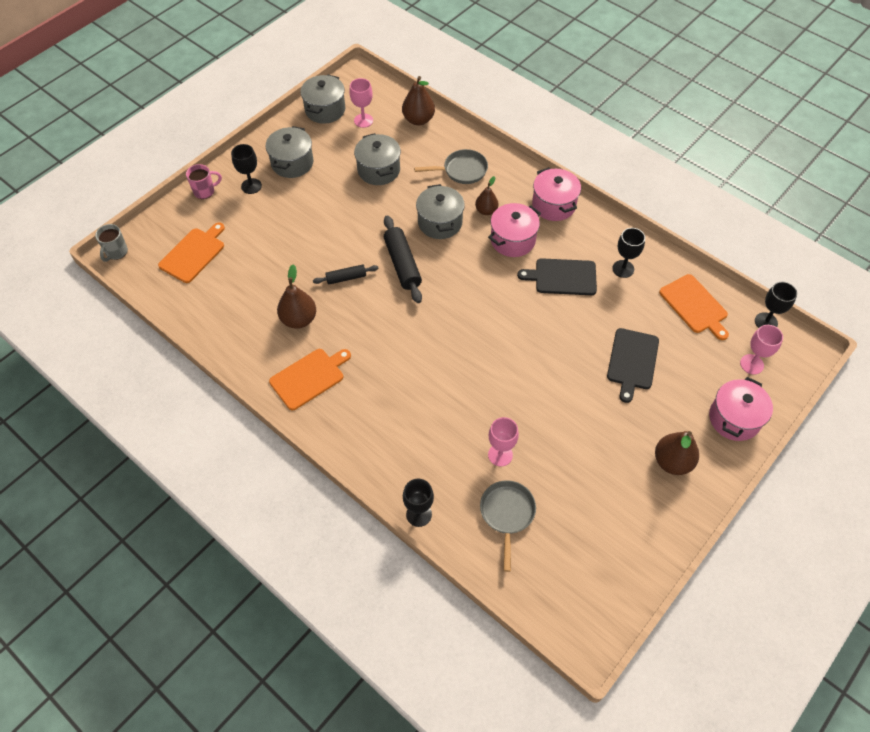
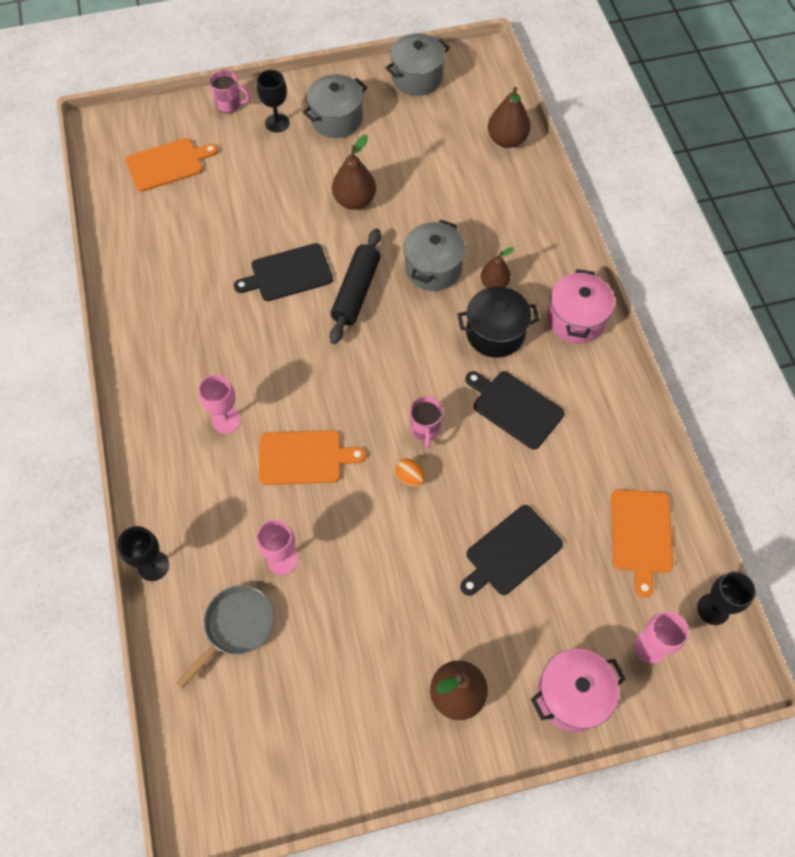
camera: 35 degrees right, 5 degrees up
(116, 252) = (102, 124): grey mug -> none
(299, 319) = (208, 290): brown pear -> brown pear (354, 201)
(309, 377) = (168, 356): orange cutting board -> orange cutting board (304, 457)
(346, 278) = (288, 273): black rolling pin -> black cutting board
(363, 120) = (447, 110): pink goblet -> pink goblet (226, 420)
(378, 170) = (417, 174): grey pot -> none
(462, 170) = (506, 223): grey pan -> none
(512, 240) = (495, 333): pink pot -> black pot
(520, 322) = (425, 430): none -> pink mug
(535, 356) = (410, 477): none -> orange egg
(623, 269) = (593, 440): black goblet -> none

